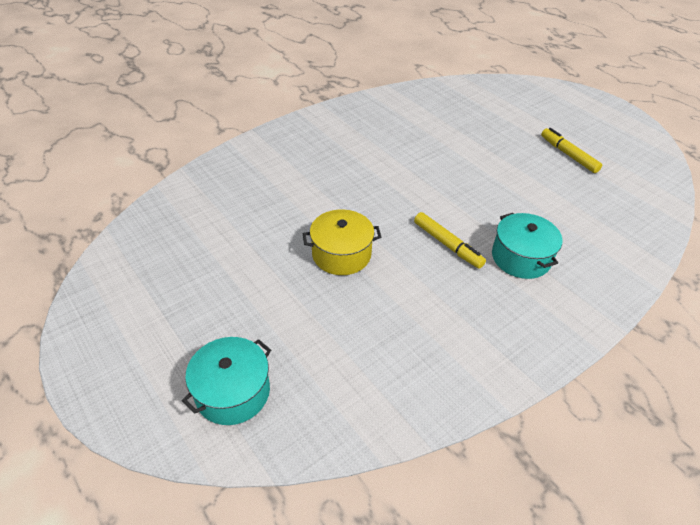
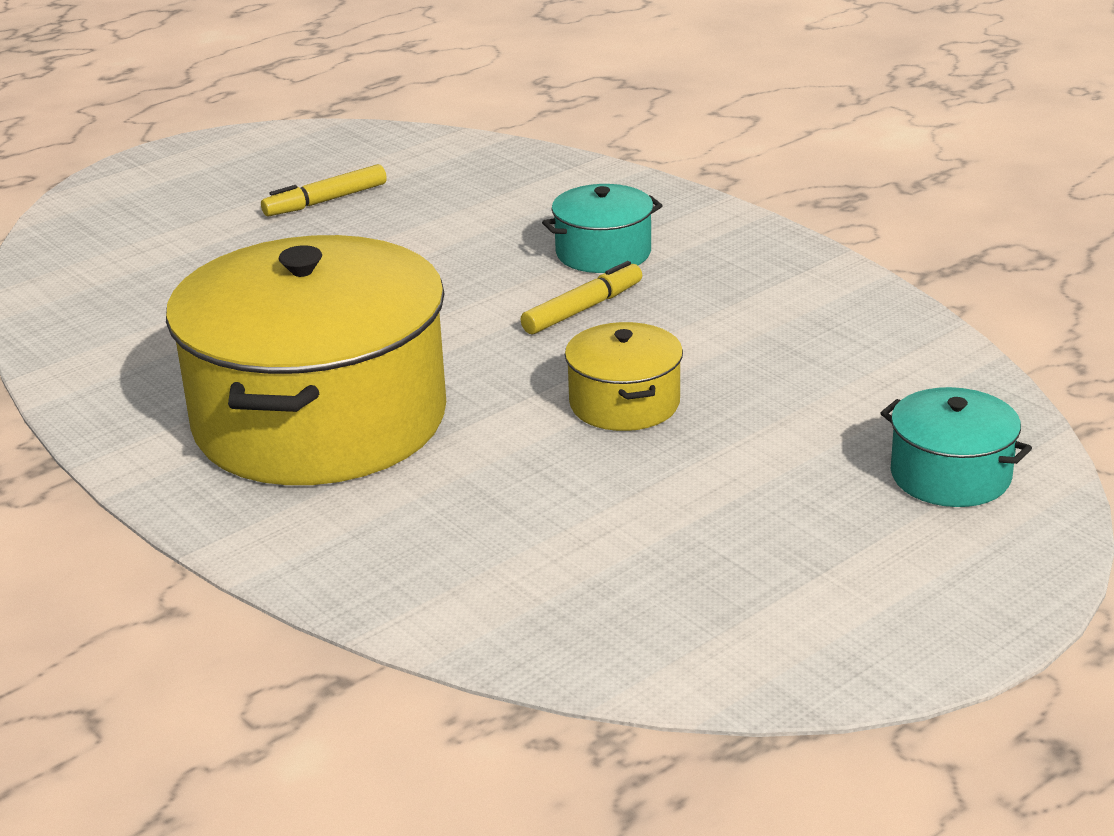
camera: 90 degrees left, 15 degrees down
(343, 157) = (320, 419): none -> yellow pot

